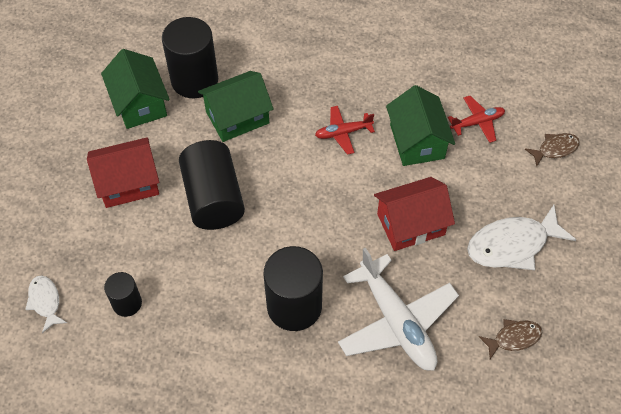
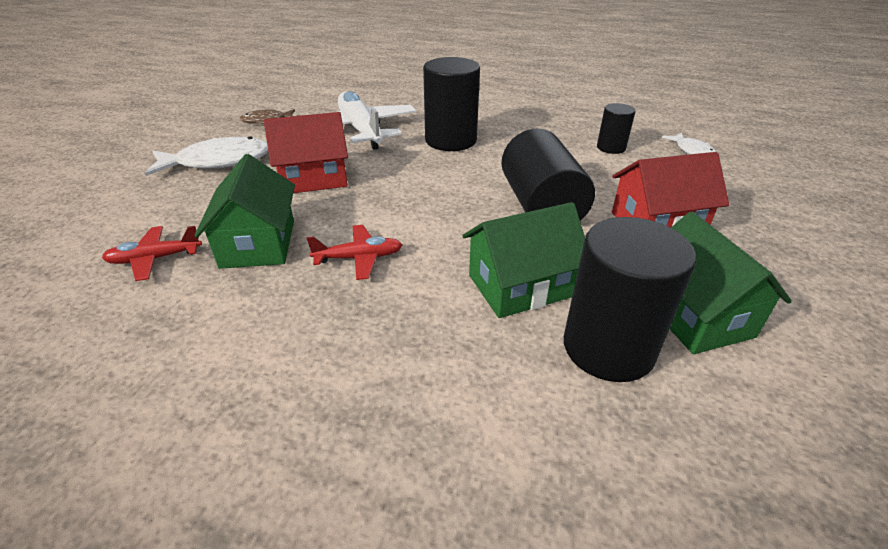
camera: 175 degrees left, 20 degrees down
(555, 149) = (81, 226): brown fish -> none

